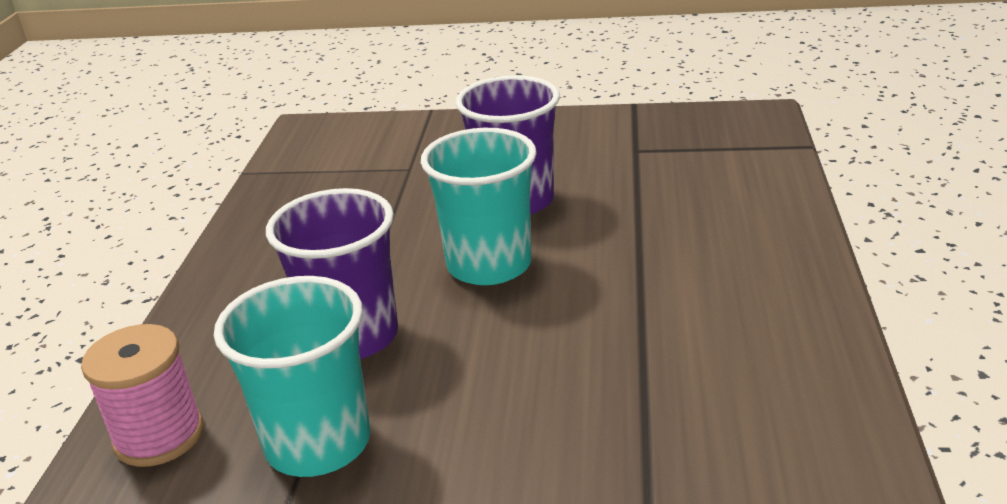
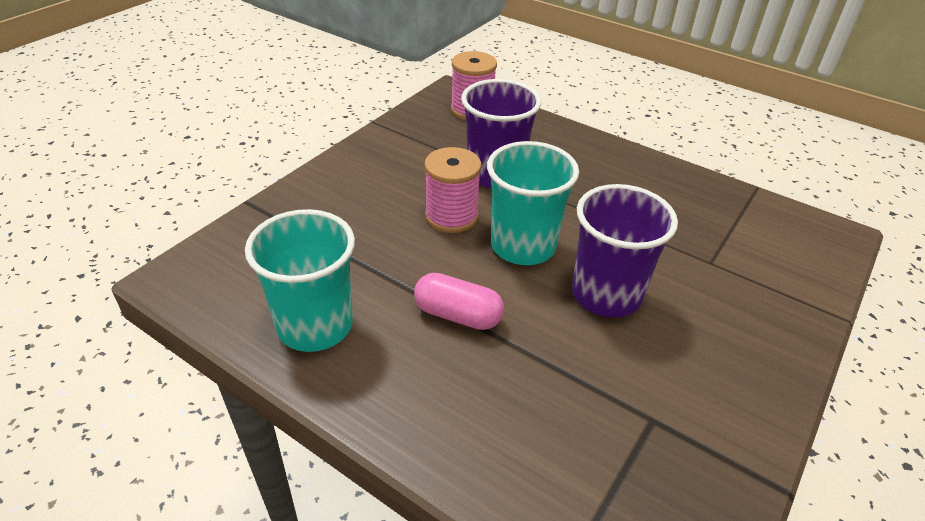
camera: 115 degrees right, 10 degrees up
(318, 443) = (419, 144): turquoise cup -> turquoise cup (315, 326)
(482, 332) = (451, 216): none -> pink spool
(641, 262) = (457, 315): none -> pink capsule

